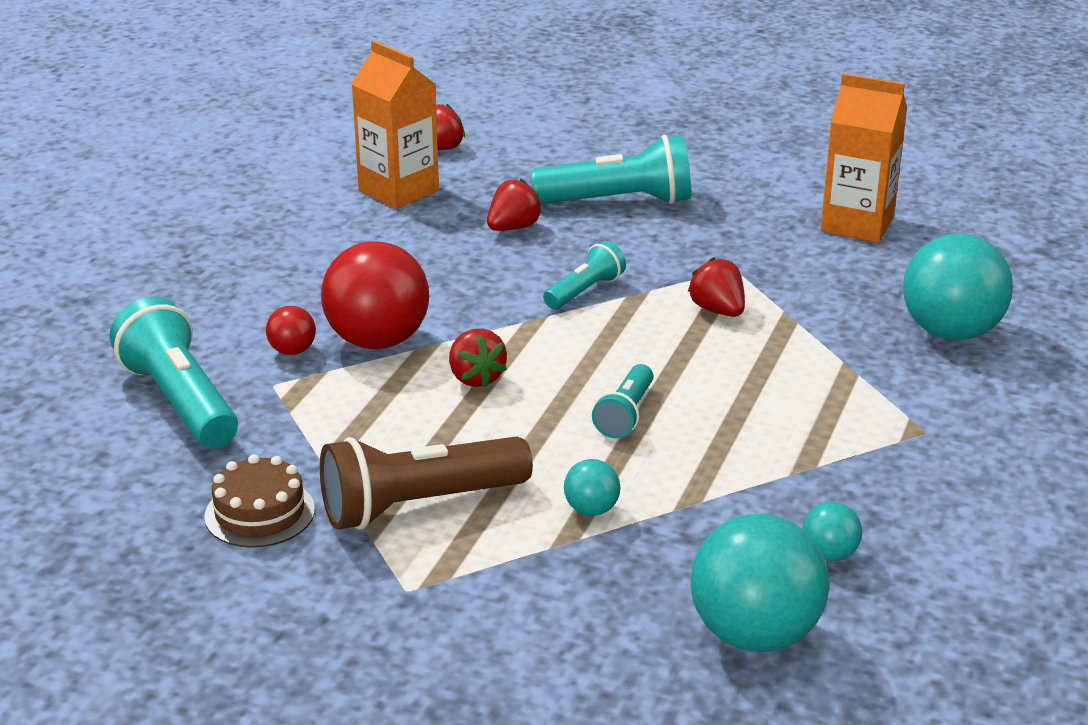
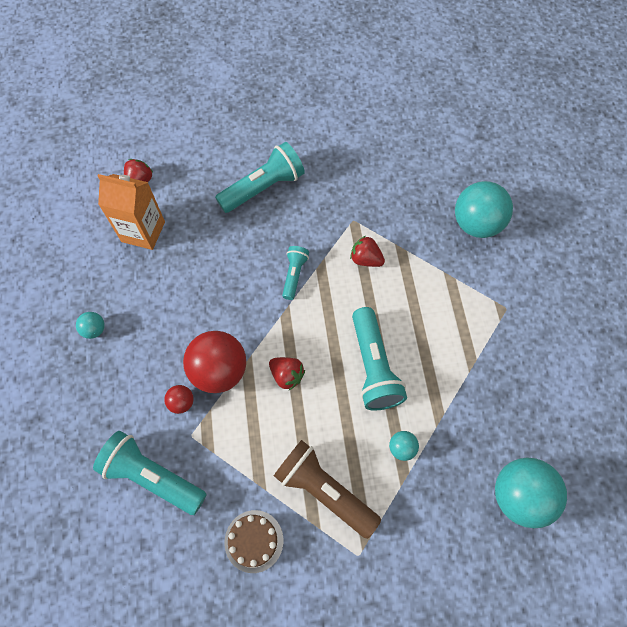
camera: 30 degrees left, 35 degrees up
(419, 505) = (324, 490): brown flashlight -> brown flashlight turned 90 degrees clockwise
(513, 228) = (225, 237): red strawberry -> none
(625, 415) = (373, 366): turquoise flashlight -> turquoise flashlight, size x1.81
(829, 554) = (517, 421): turquoise ball -> turquoise ball (94, 330)
(857, 224) = (388, 153): orange carton -> none

